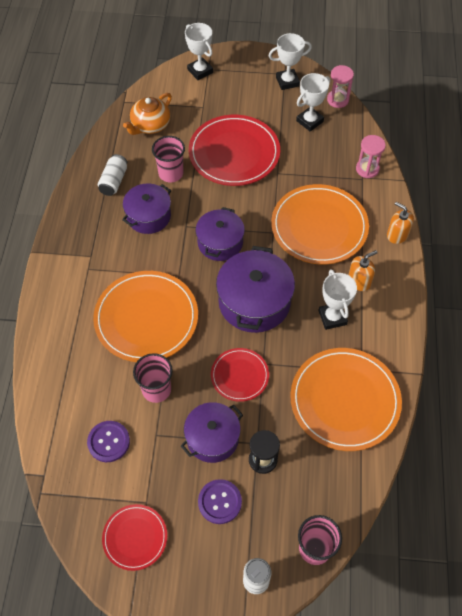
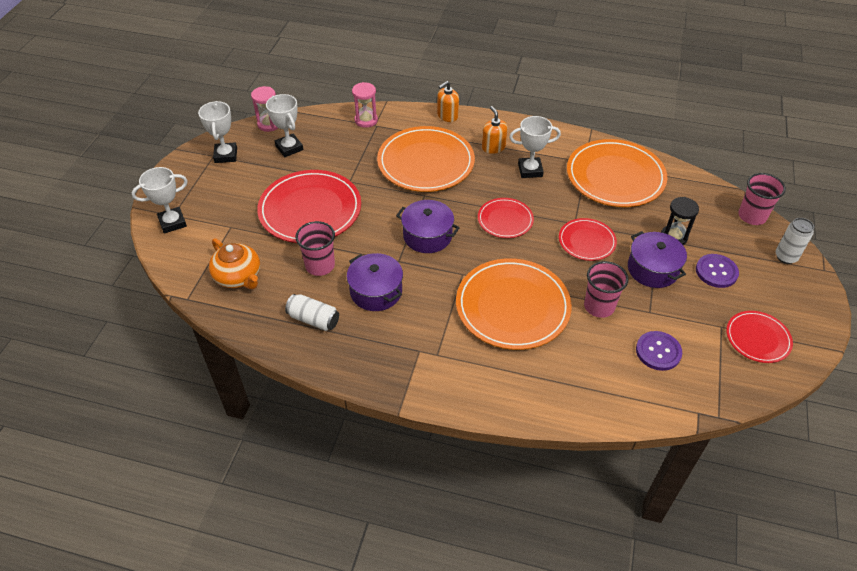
camera: 80 degrees left, 10 degrees down
(254, 302) = (505, 220): purple pot -> red plate

